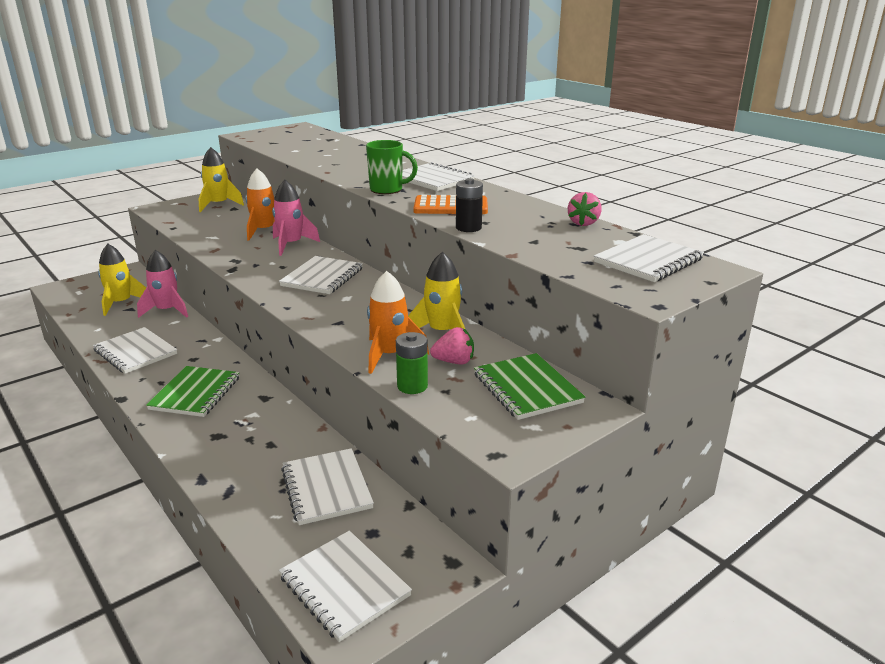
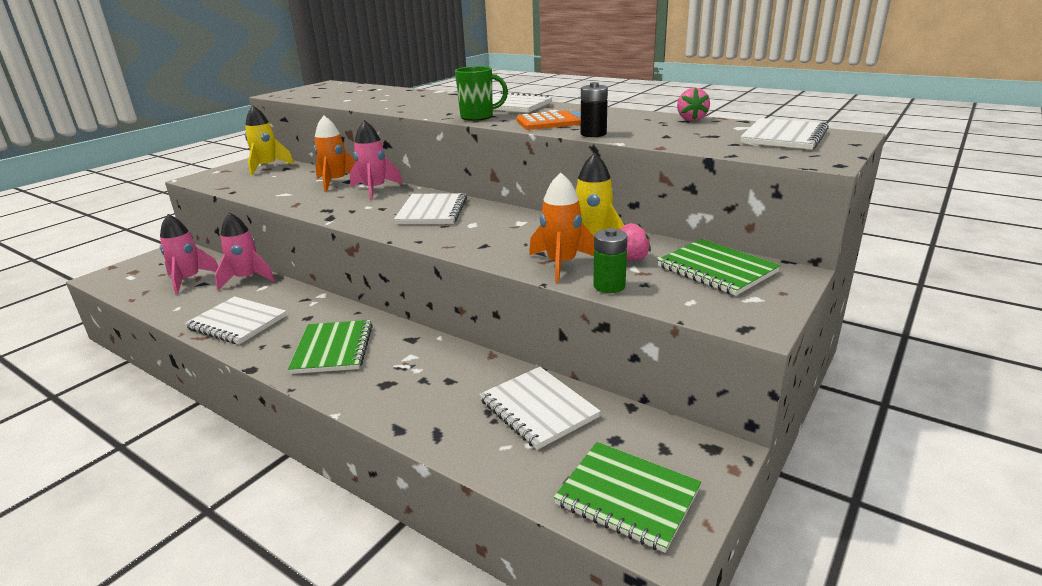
camera: 15 degrees left, 0 degrees up
(121, 303) = (189, 280): yellow rocket -> pink rocket
(344, 586) = (627, 497): white notebook -> green notebook

